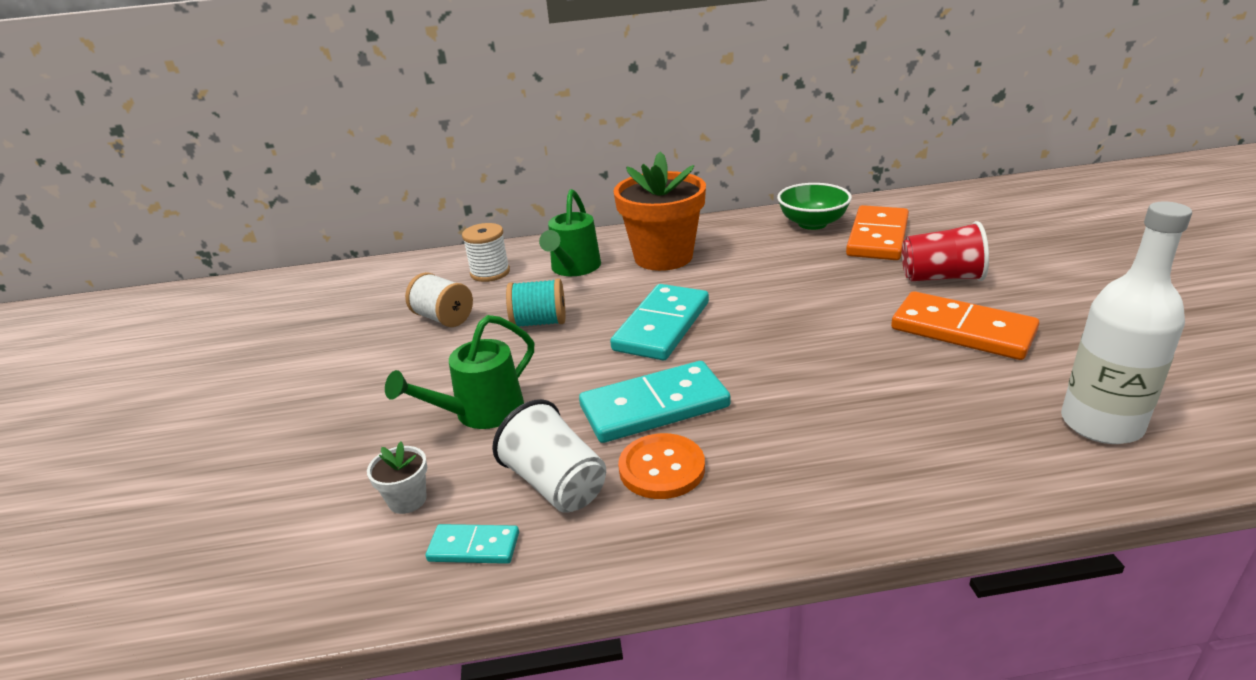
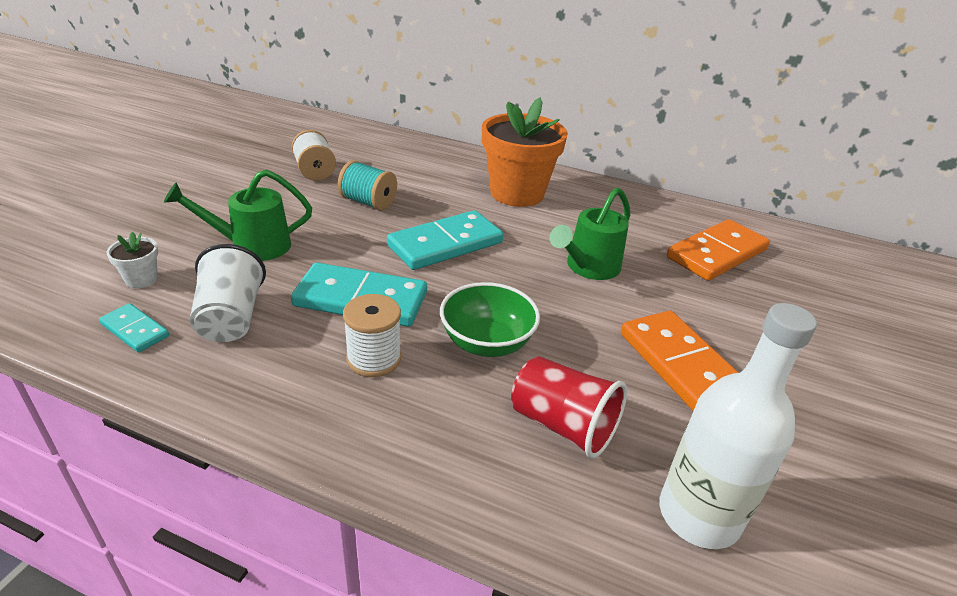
camera: 25 degrees right, 5 degrees up
(490, 273) = (384, 153): white spool -> white spool (374, 359)
(573, 269) = (441, 174): green watering can -> green watering can (588, 268)
(662, 468) = (307, 345): orange button -> none
(812, 223) = (674, 218): green bowl -> green bowl (486, 343)
(941, 278) = (727, 313): red cup -> red cup (563, 425)

